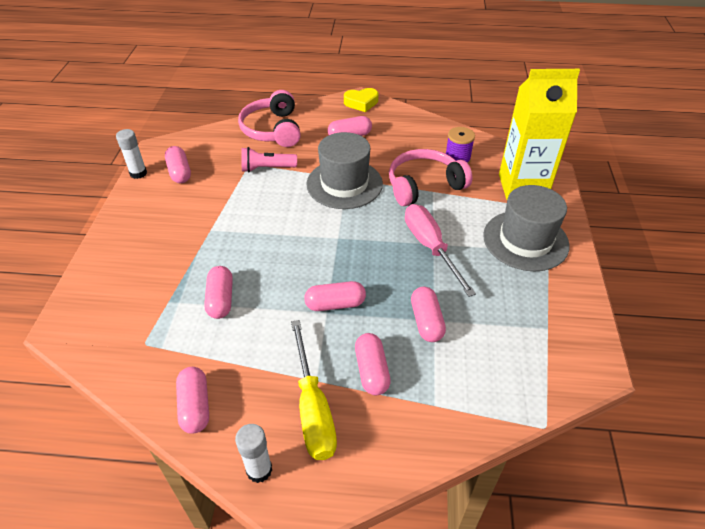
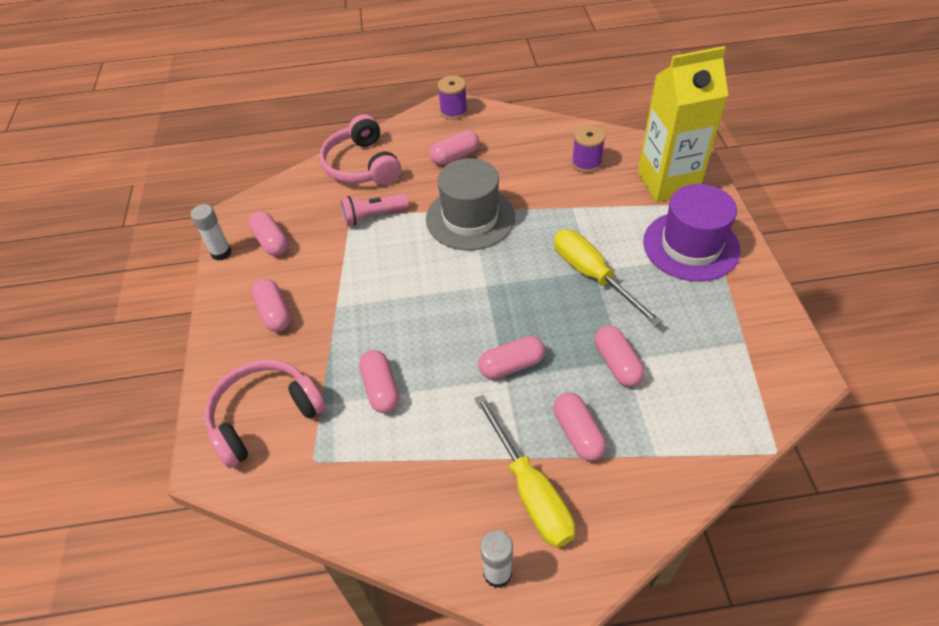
camera: 10 degrees left, 5 degrees up
(195, 406) = (400, 520): pink capsule -> pink capsule (274, 313)
(361, 103) = (453, 111): yellow heart -> purple spool
(424, 185) = (560, 202): pink headphones -> pink headphones (265, 416)
(430, 247) = (592, 275): pink screwdriver -> yellow screwdriver
(525, 240) = (691, 246): grey hat -> purple hat

